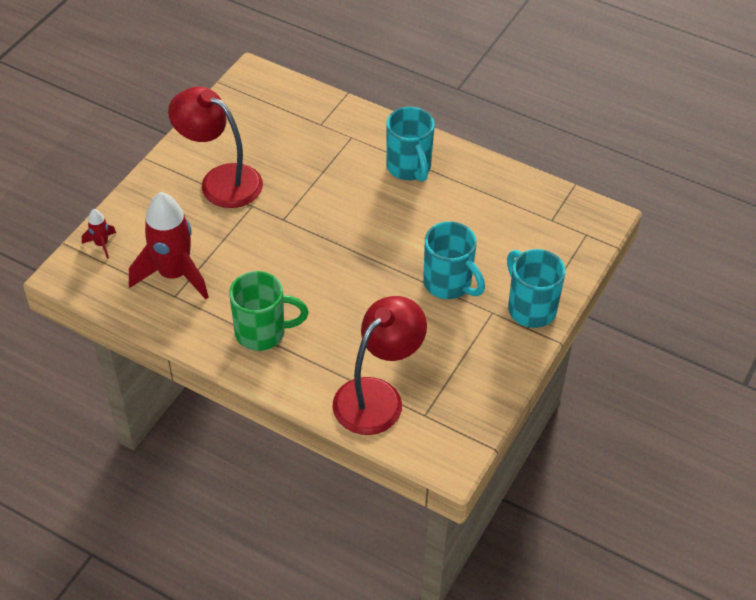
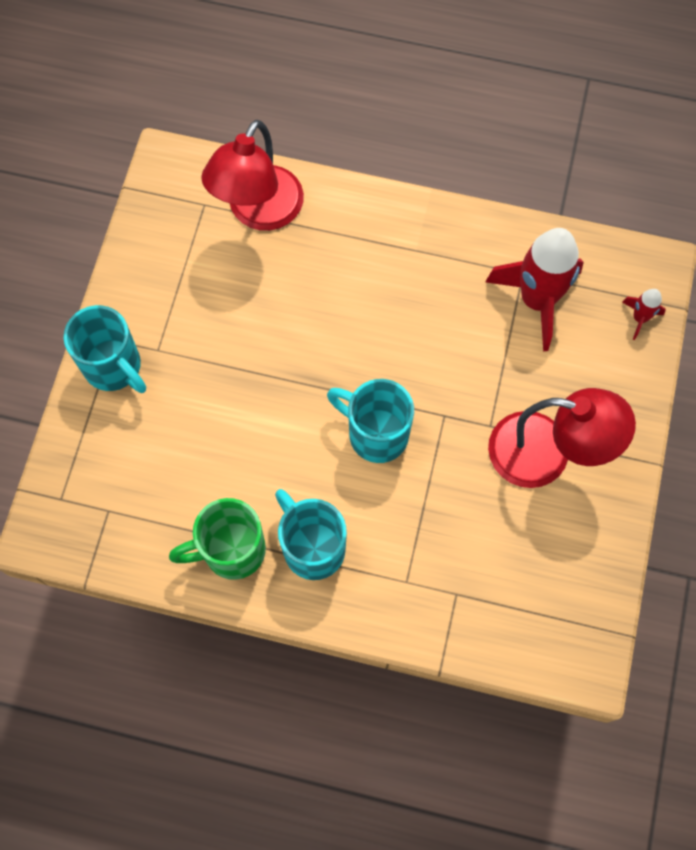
camera: 165 degrees right, 20 degrees up
(262, 333) = (407, 253): green mug -> green mug (231, 550)
(449, 284) = (217, 375): turquoise mug -> turquoise mug (376, 434)

